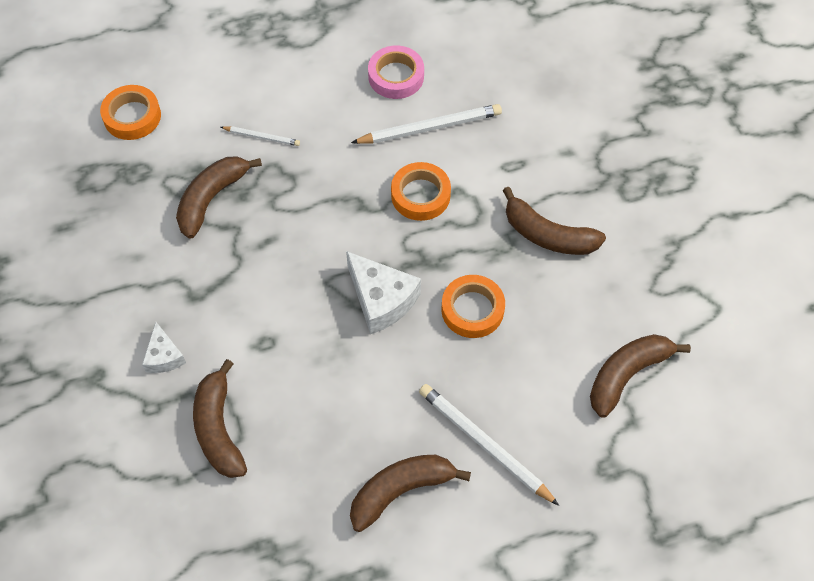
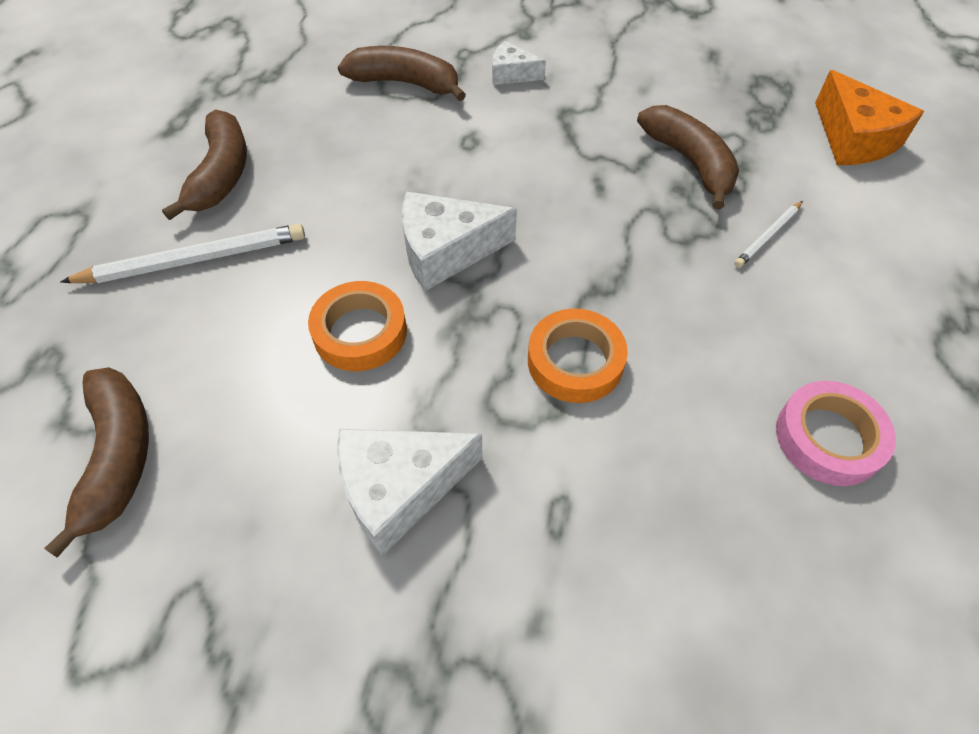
camera: 120 degrees right, 5 degrees down
(132, 116) = (854, 138): orange tape -> orange cheese
(429, 128) = (696, 433): white pencil -> none
(548, 235) = (399, 489): brown banana -> white cheese

